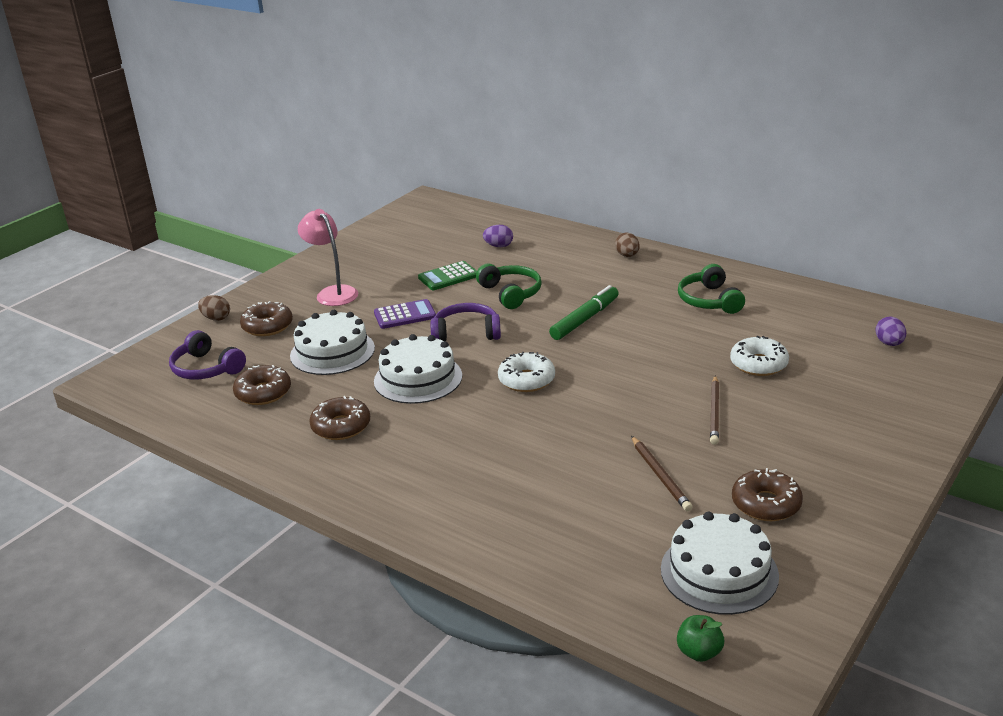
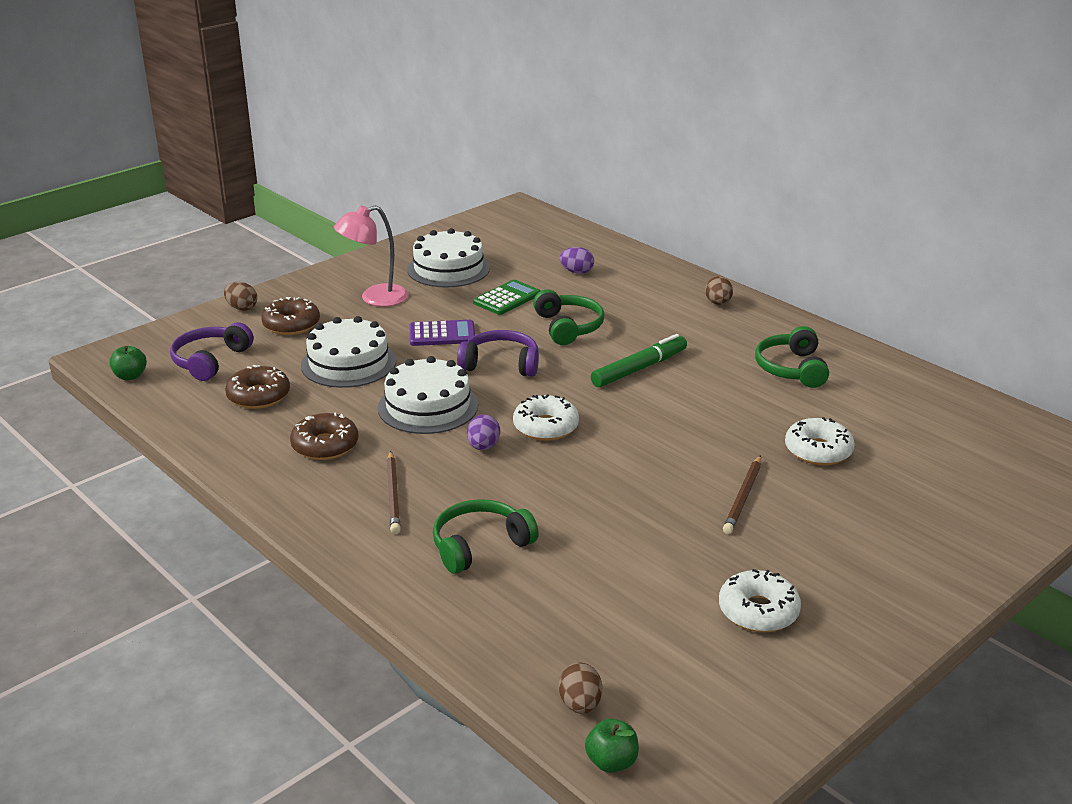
camera: 10 degrees right, 0 degrees up
(137, 393) = (130, 376): none -> green apple
(206, 369) = (210, 361): purple headphones -> purple headphones turned 60 degrees clockwise
(333, 293) = (375, 298): pink lamp -> pink lamp turned 90 degrees counterclockwise
(448, 277) = (507, 298): green calculator -> green calculator turned 150 degrees clockwise
(512, 489) = (479, 545): none -> green headphones
(653, 609) = (580, 704): none -> brown egg
(660, 475) = (651, 558): brown pencil -> brown pencil (393, 495)
(719, 572) = (671, 678): white cake -> white cake (448, 268)
(766, 504) = (758, 611): brown donut -> white donut
(889, 343) = (985, 451): purple egg -> purple egg (483, 447)

